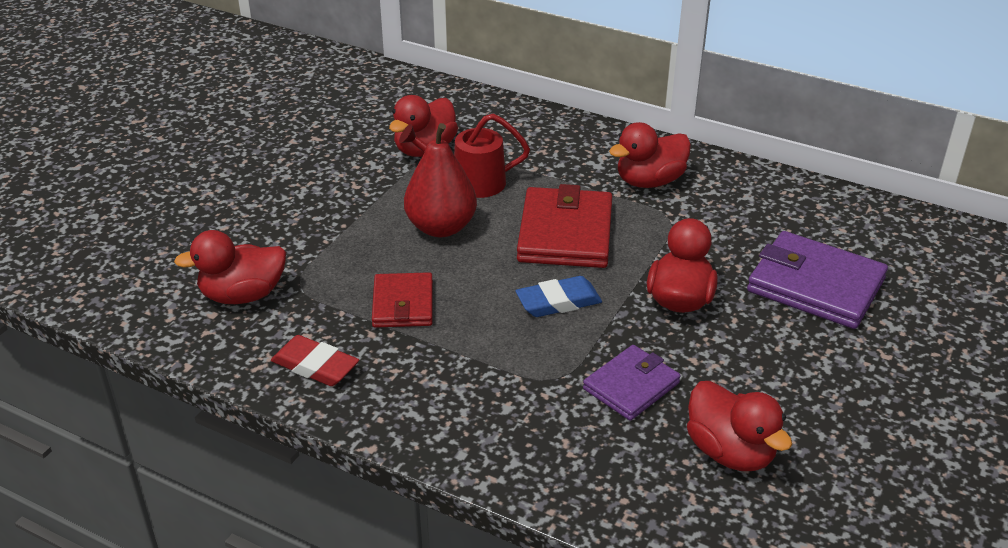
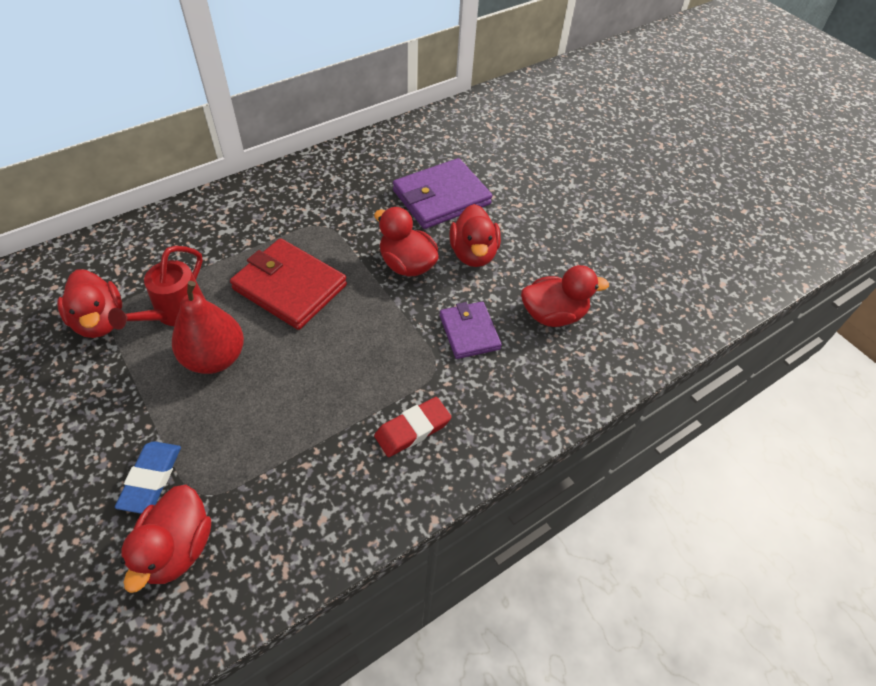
camera: 65 degrees left, 15 degrees up
(315, 366) = (315, 523): red eraser -> red eraser (412, 429)
(403, 304) = (287, 426): red wallet -> none
(558, 302) = (360, 328): blue eraser -> blue eraser (151, 479)
(649, 181) = (274, 213): red duck -> red duck (473, 254)

